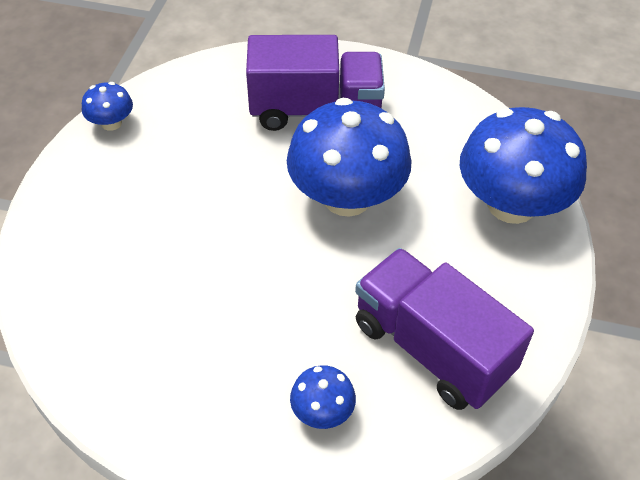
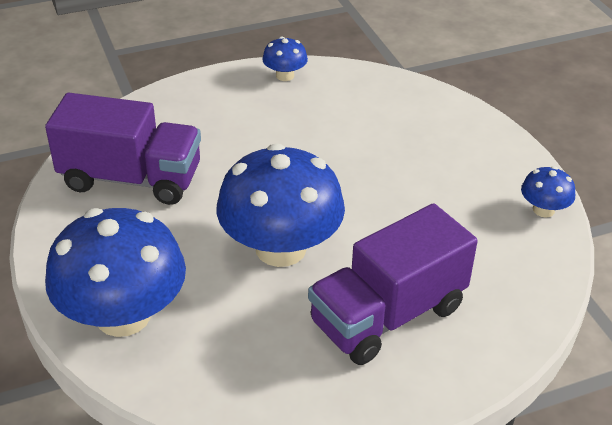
camera: 145 degrees right, 10 degrees down
(322, 411) = (183, 118): blue mushroom -> blue mushroom (285, 75)

